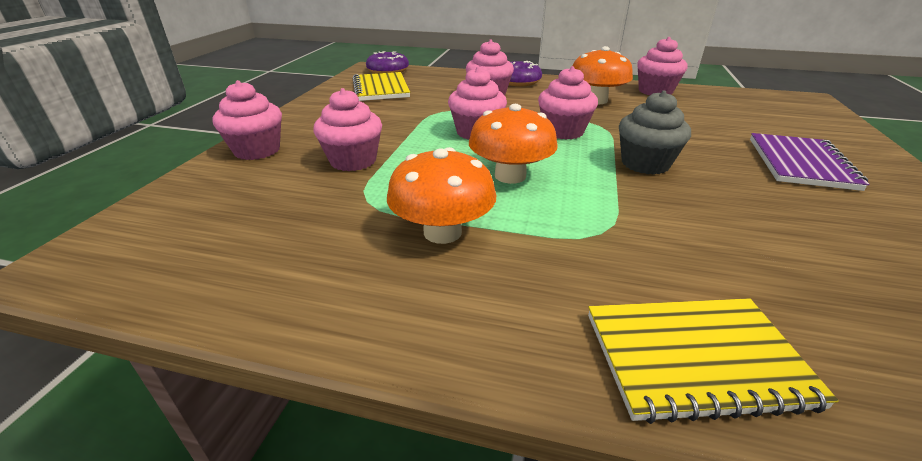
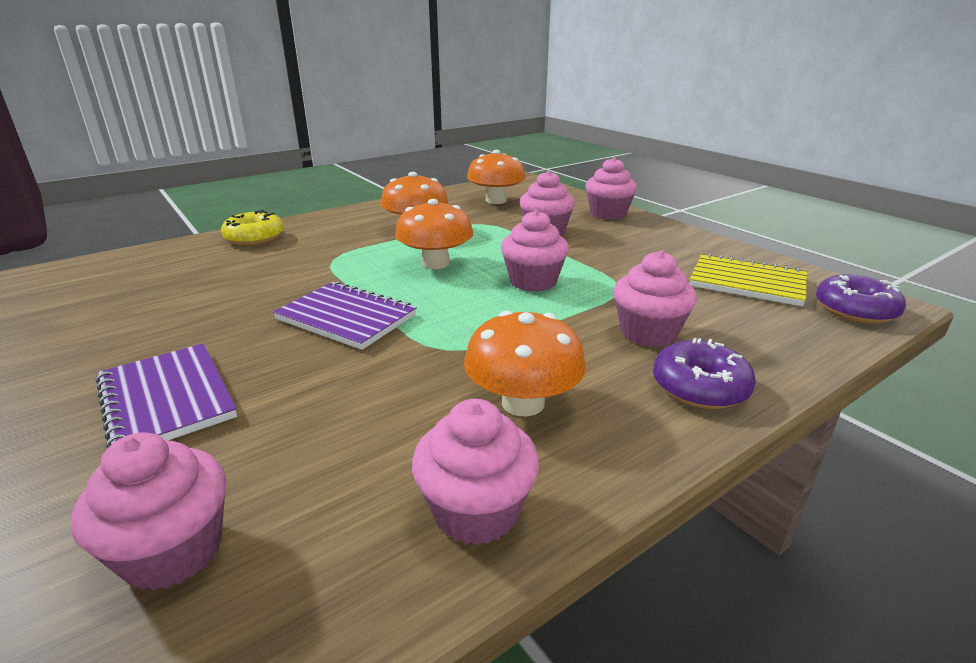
camera: 130 degrees right, 5 degrees down
(247, 231) = (496, 200): none -> orange mushroom
(563, 131) = (467, 319): pink cupcake -> pink cupcake (173, 551)
(645, 164) = (346, 318): grey cupcake -> purple notebook
(695, 359) = (255, 238): yellow notebook -> yellow donut

